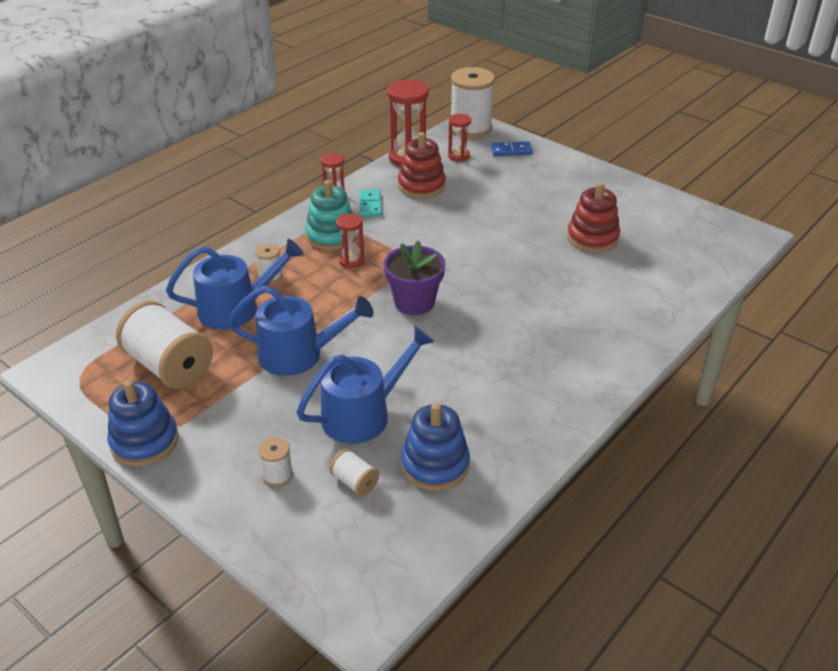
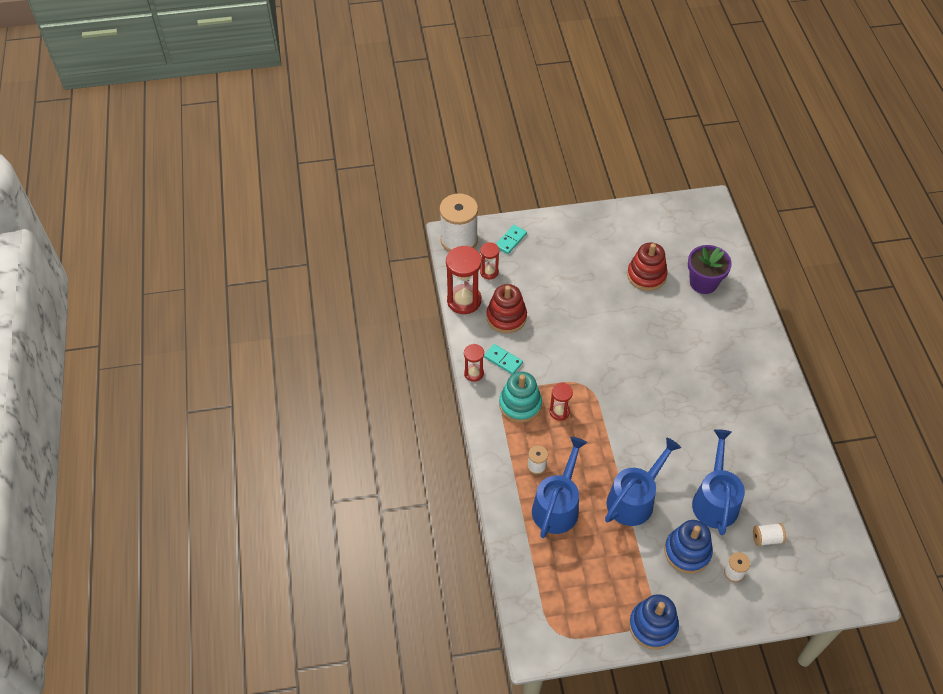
camera: 50 degrees left, 15 degrees up
(169, 366) = (588, 575): white spool -> none
(414, 302) = (632, 408): purple flower pot -> purple flower pot (703, 283)
(435, 465) = (781, 493): blue stacking toy -> blue stacking toy (687, 552)
(511, 151) = (510, 240): blue domino -> turquoise domino

